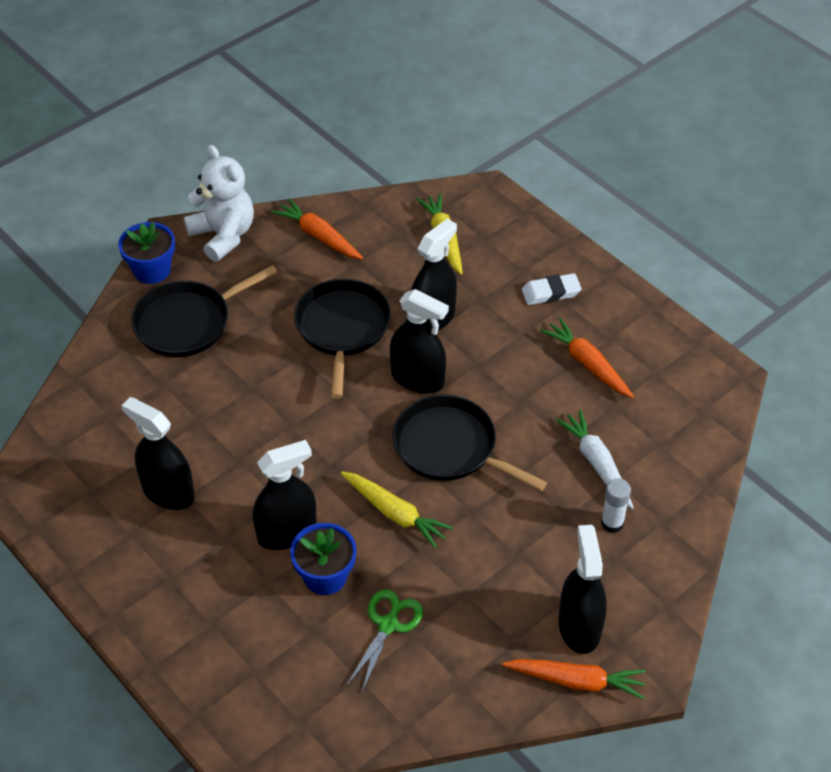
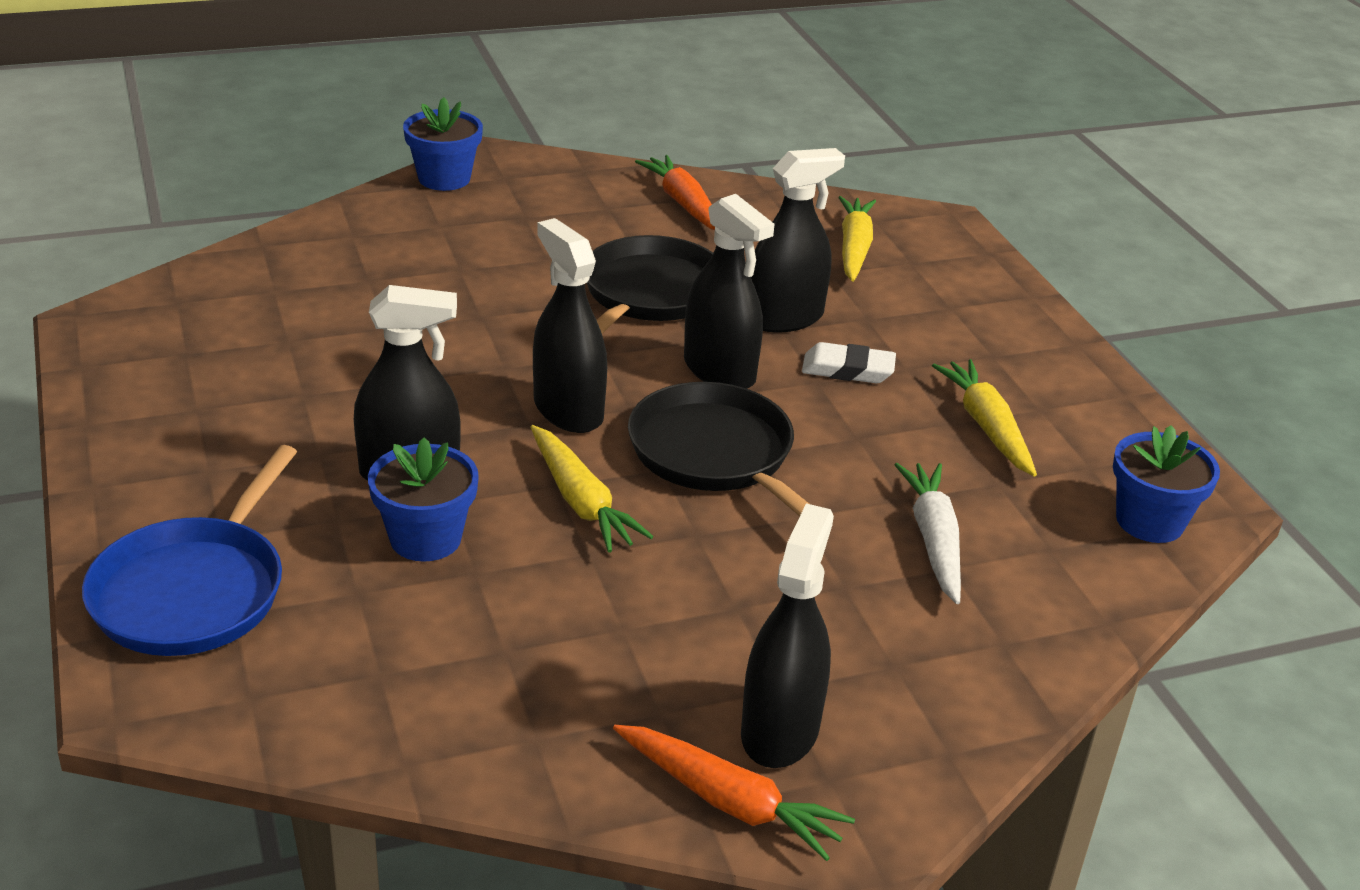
camera: 20 degrees right, 15 degrees down
(168, 492) = (284, 383): black spray bottle -> black spray bottle (568, 410)
(187, 322) = (448, 234): black pan -> none
(222, 667) = (193, 591): none -> blue pan
(223, 235) = (559, 172): white teddy bear -> none
(388, 625) = (475, 625): green scissors -> none
(551, 292) = (976, 339): white eraser -> white eraser (847, 370)
(587, 364) = (986, 426): orange carrot -> yellow carrot
(612, 523) = (916, 618): white glue stick -> none
(702, 403) = (1149, 521): none -> blue flower pot

